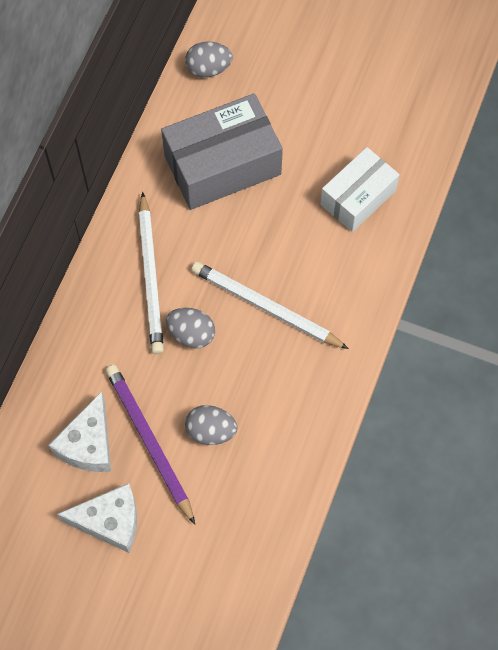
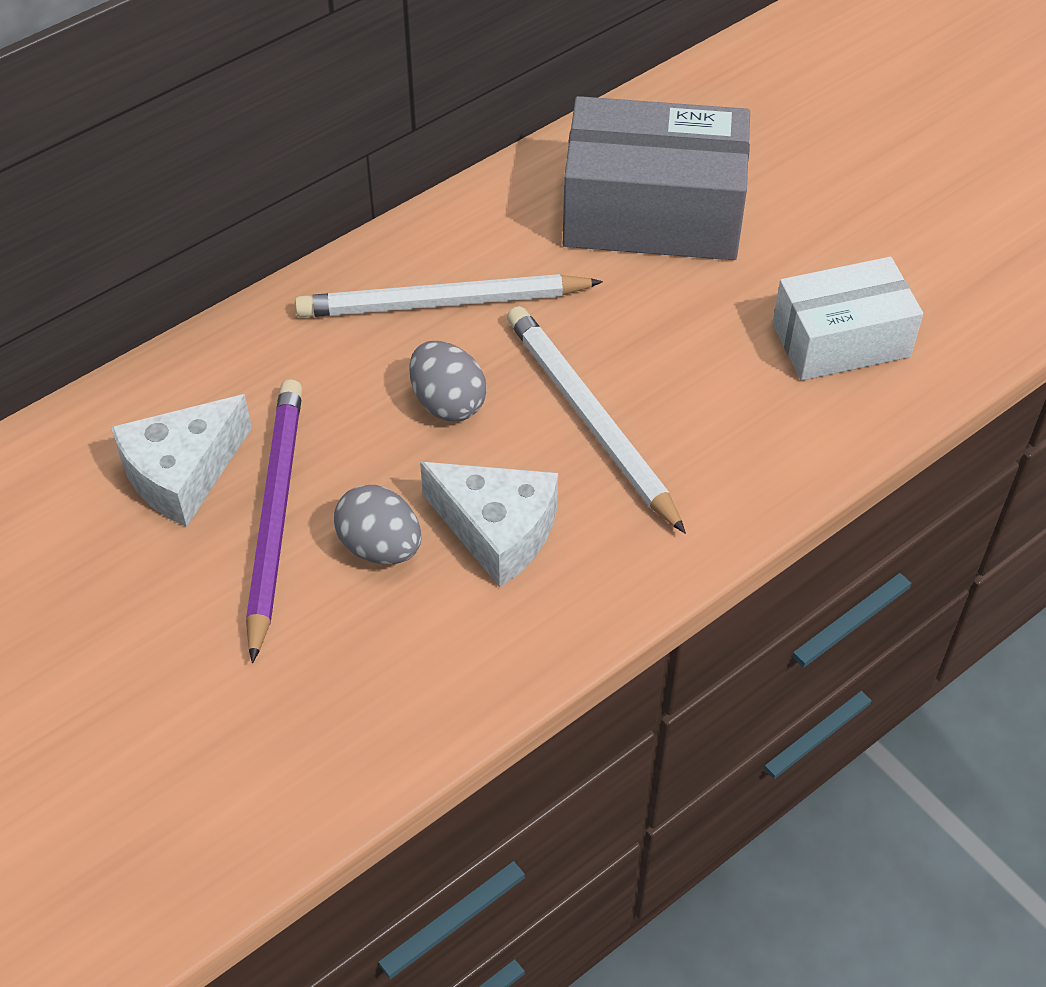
camera: 30 degrees right, 15 degrees down
(110, 521) = (130, 594): white cheese -> white cheese (497, 531)
(151, 276) = (443, 303): white pencil -> white pencil turned 60 degrees clockwise
(208, 69) = (714, 94): grey egg -> none

